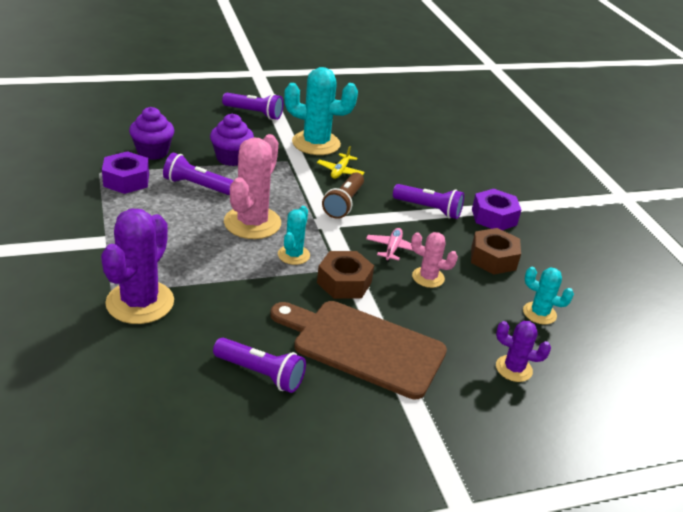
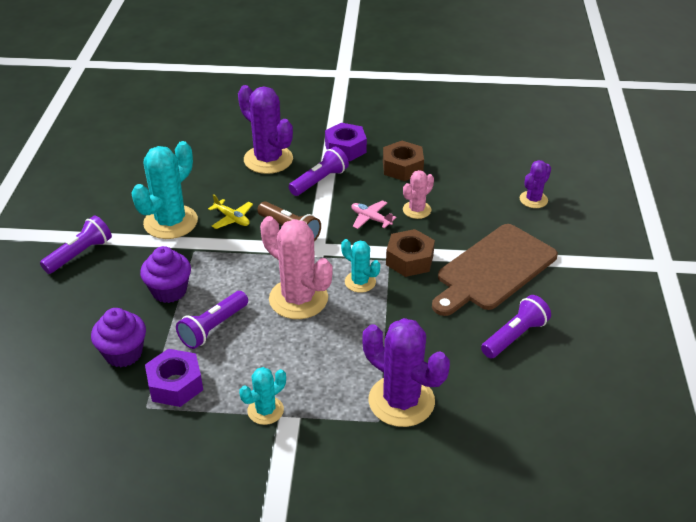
camera: 65 degrees left, 5 degrees up
(438, 176) = (268, 159): none -> purple cactus
(539, 313) = (476, 167): turquoise cactus -> turquoise cactus (265, 410)

